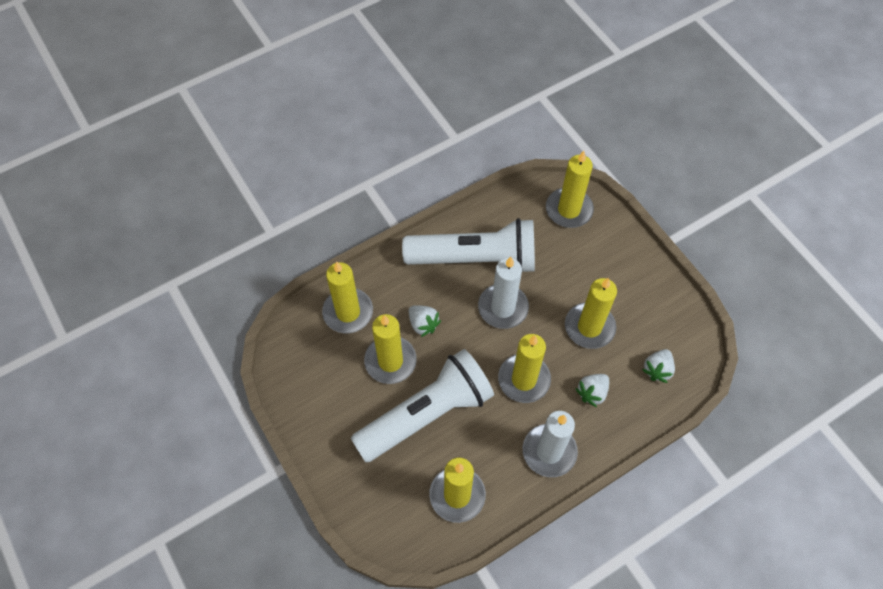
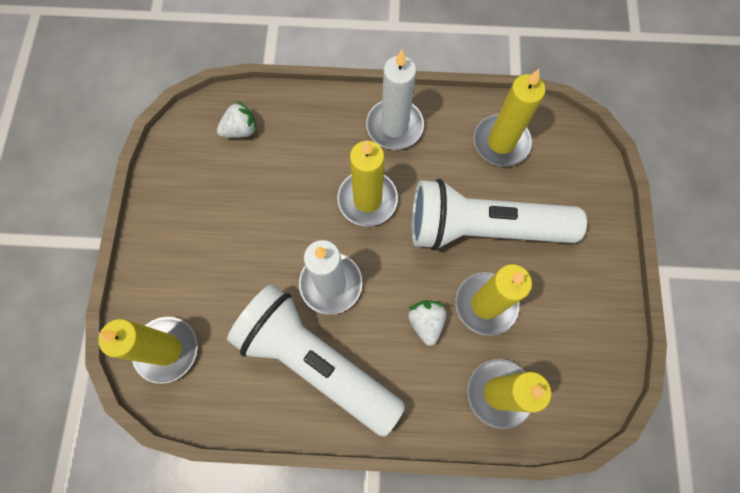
camera: 145 degrees left, 10 degrees up
(589, 327) = (264, 207): yellow candle -> none
(592, 392) = (315, 148): white strawberry -> none

